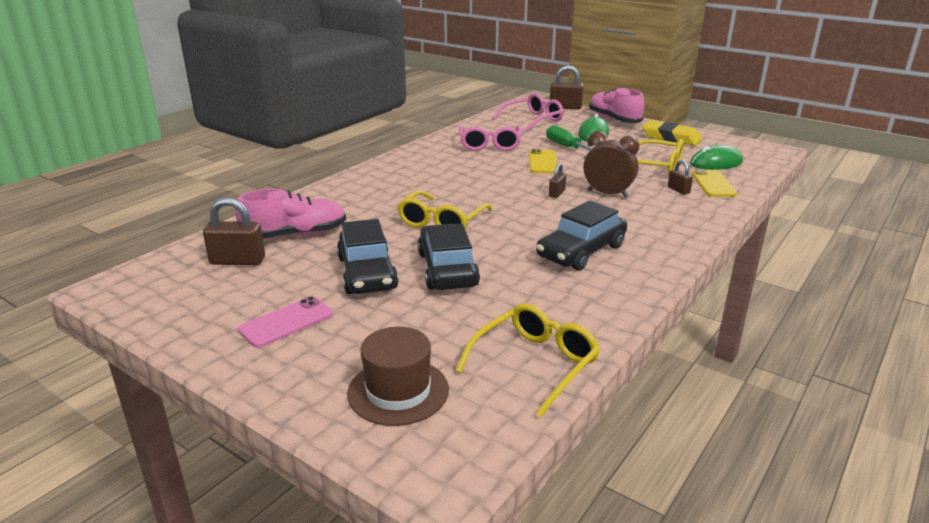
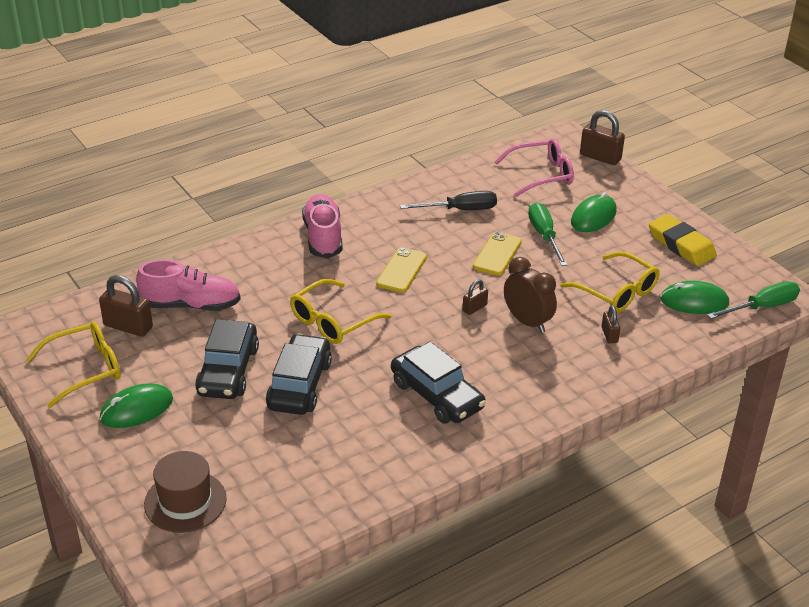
camera: 20 degrees right, 10 degrees up
(286, 322) = (136, 409): pink phone -> green mouse
(490, 144) = (460, 210): pink glasses -> black screwdriver
(535, 364) = (304, 507): yellow glasses -> yellow glasses (85, 369)
(581, 251) = (437, 395): black car -> black car turned 105 degrees counterclockwise
(614, 119) = (641, 194): pink shoe -> pink shoe (323, 237)
(713, 184) = (657, 335): yellow phone -> yellow phone (401, 270)
(765, 158) = (762, 307): none -> green screwdriver

